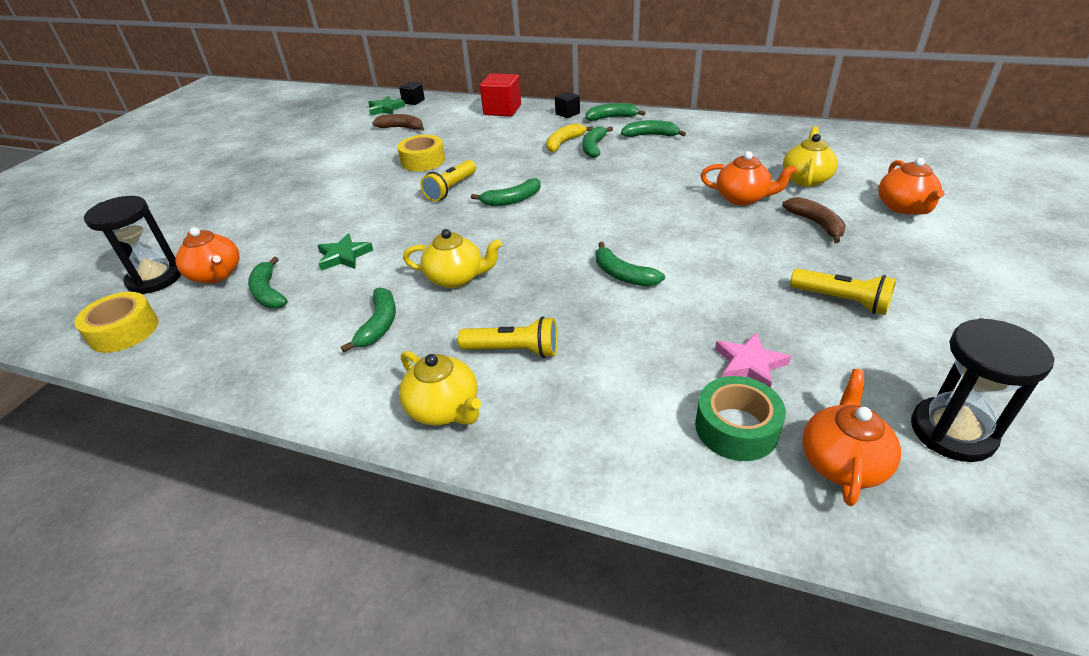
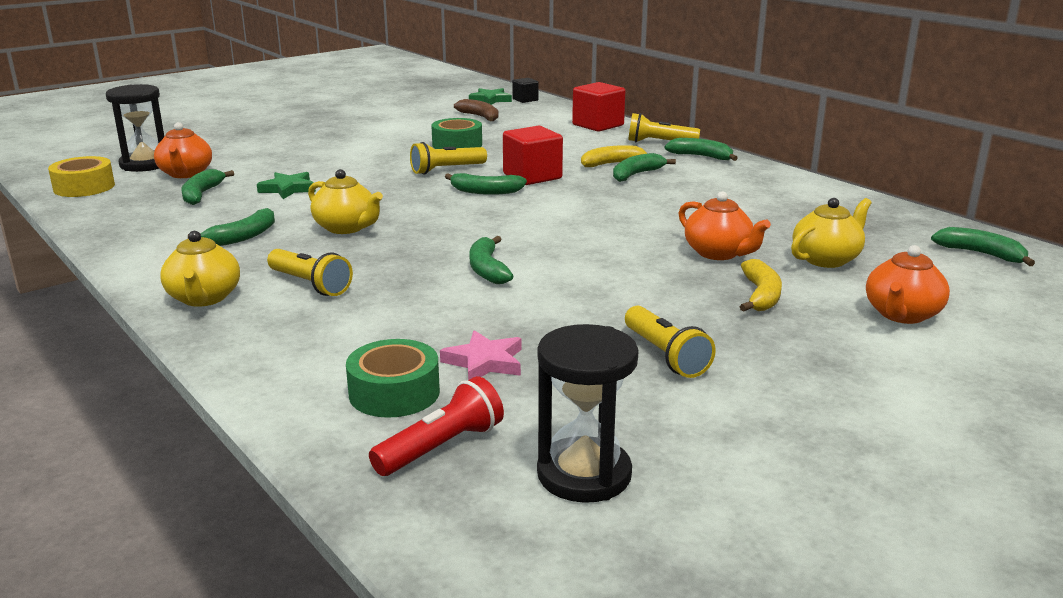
camera: 30 degrees right, 15 degrees down
(423, 161) = (457, 144): yellow tape -> green tape
(525, 173) = (532, 176): none -> red cube
(567, 114) = (659, 143): black cube -> yellow flashlight
(650, 135) = (716, 180): green banana -> green banana (981, 254)
(816, 224) = (761, 295): brown banana -> yellow banana
(842, 462) = (441, 447): orange teapot -> red flashlight

